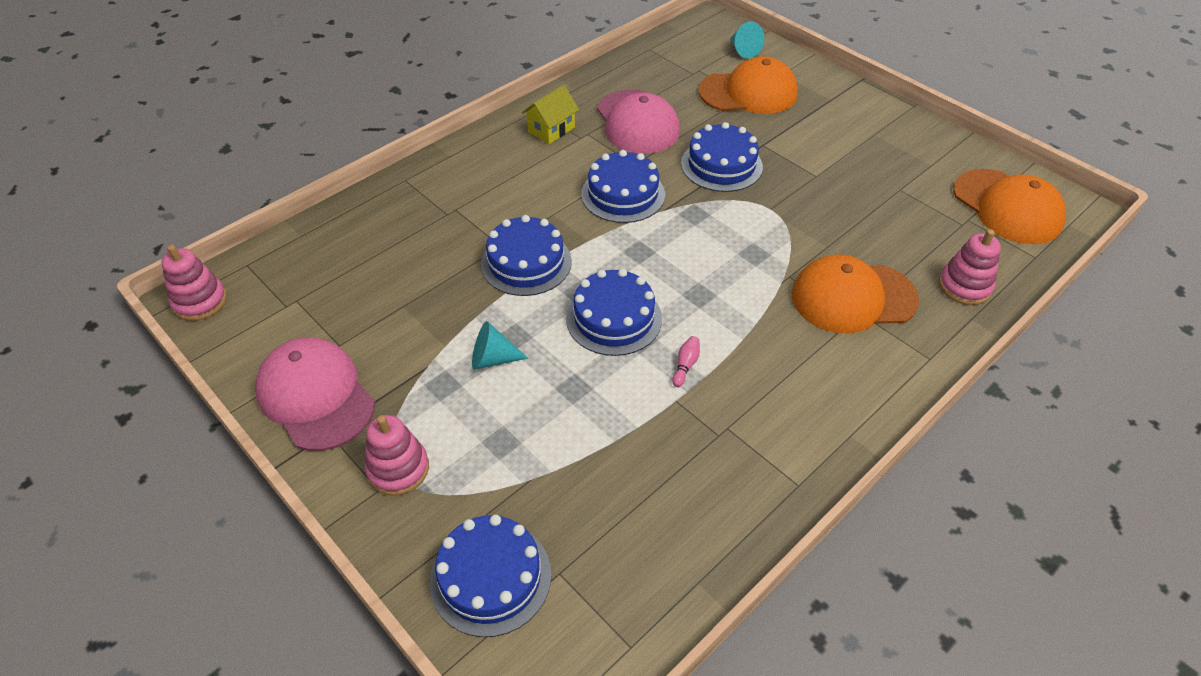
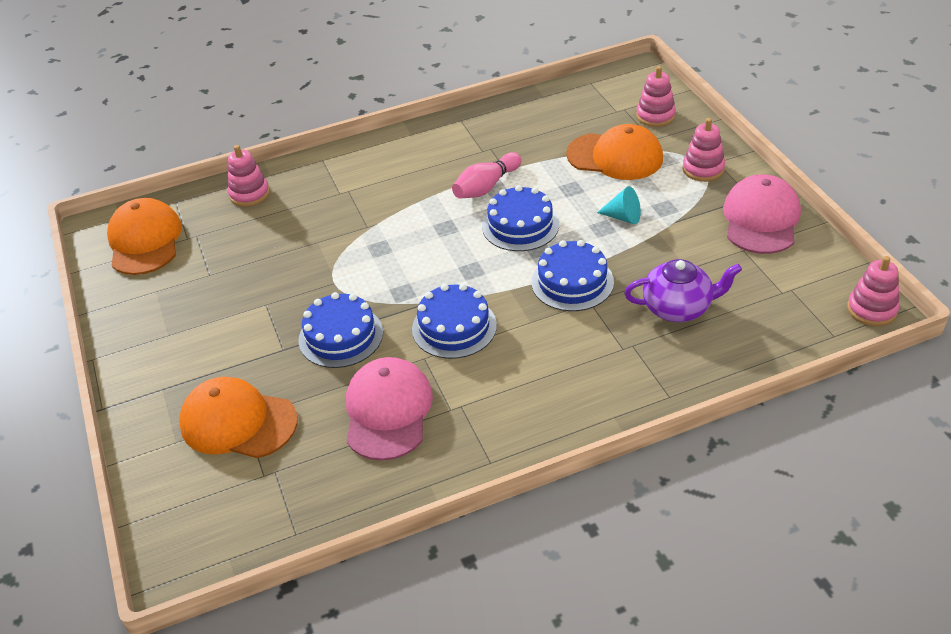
camera: 155 degrees left, 5 degrees down
(316, 396) = (761, 219): pink cap -> pink cap turned 150 degrees counterclockwise
(408, 259) = (678, 308): none -> purple teapot
(490, 577) = (655, 116): blue cake -> pink stacking toy
(551, 130) = (487, 425): yellow house -> none
(685, 365) = (486, 187): pink bowling pin -> pink bowling pin, size x2.10
(743, 50) = (184, 495): turquoise cone -> none
(853, 297) = (335, 203): orange cap -> orange cap (615, 156)

